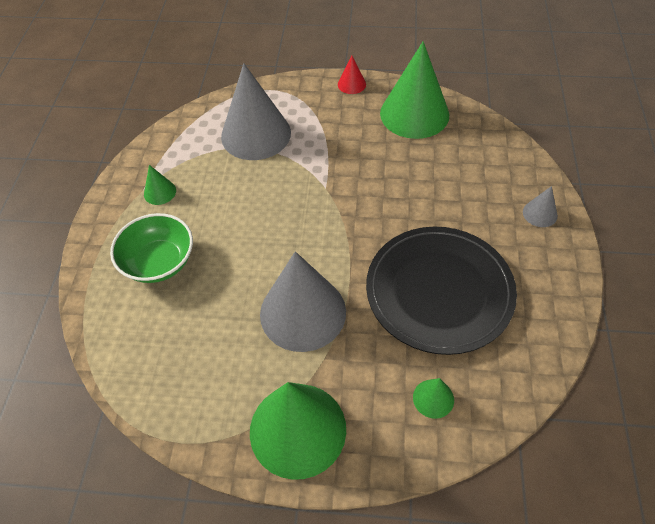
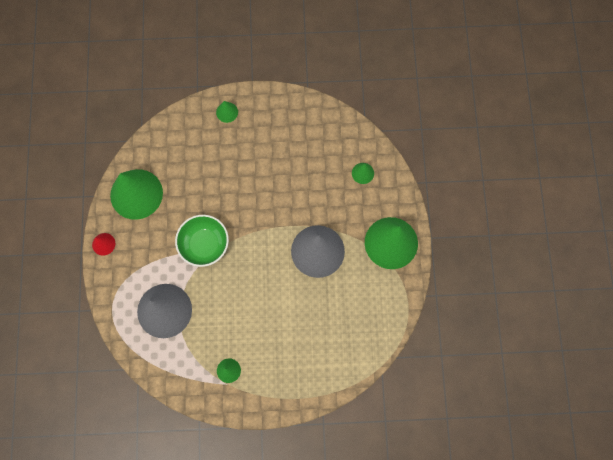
camera: 100 degrees left, 20 degrees up
(159, 262) = (290, 352): green bowl -> green bowl (204, 244)
(439, 291) = (293, 172): black plate -> none
(540, 213) = (227, 112): grey cone -> green cone

